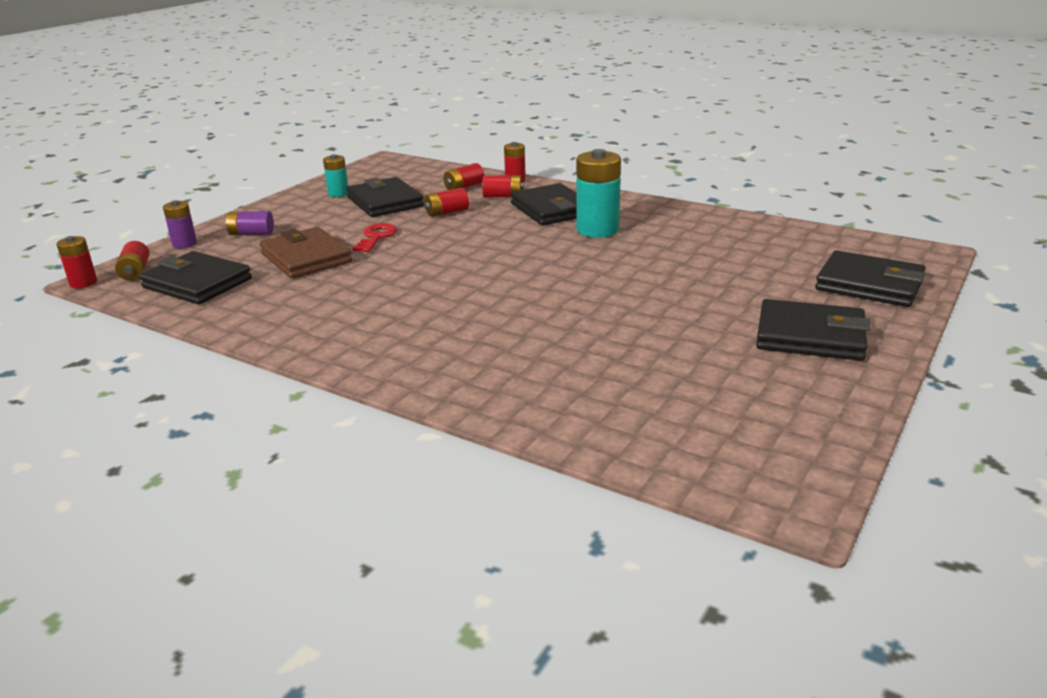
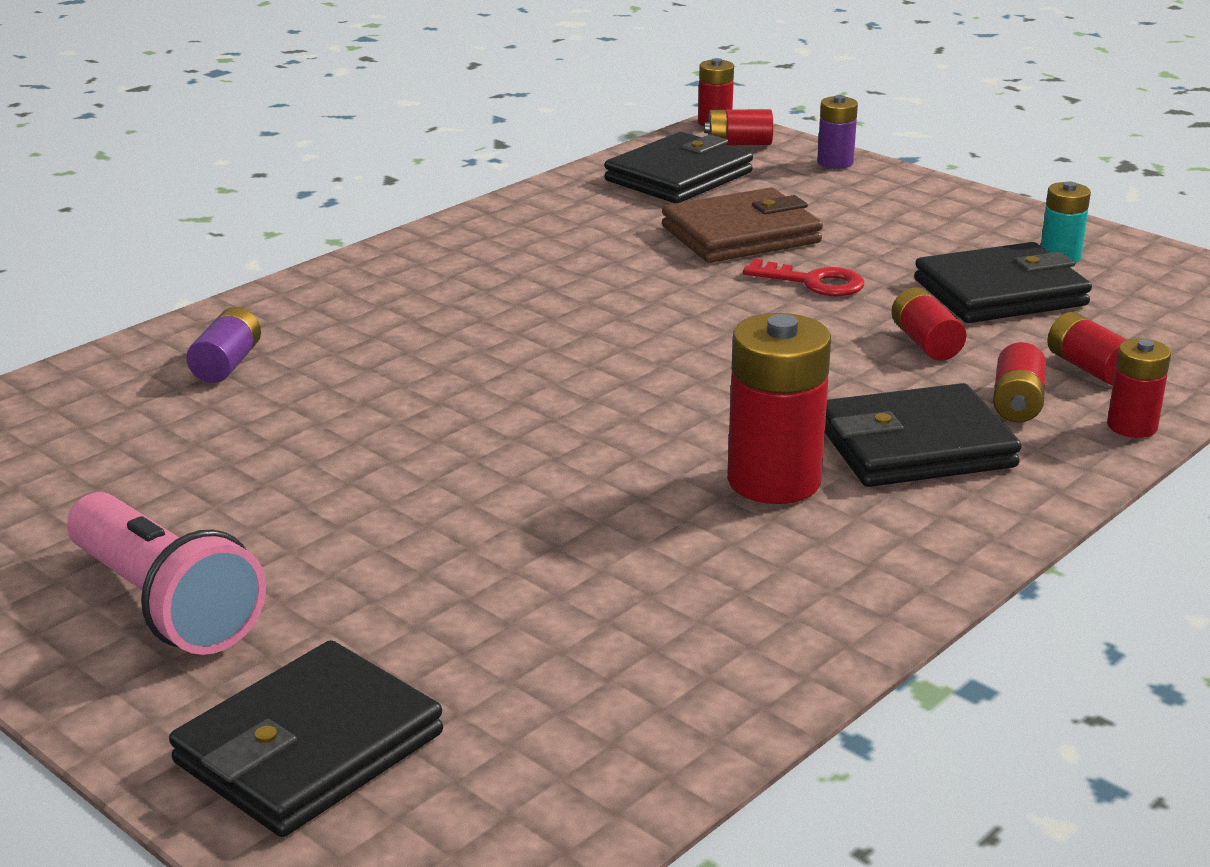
camera: 100 degrees right, 0 degrees up
(251, 234) = (863, 199): purple battery -> purple battery (227, 364)
(597, 230) = (774, 481): turquoise battery -> red battery
(810, 336) = (165, 605): black wallet -> pink flashlight

